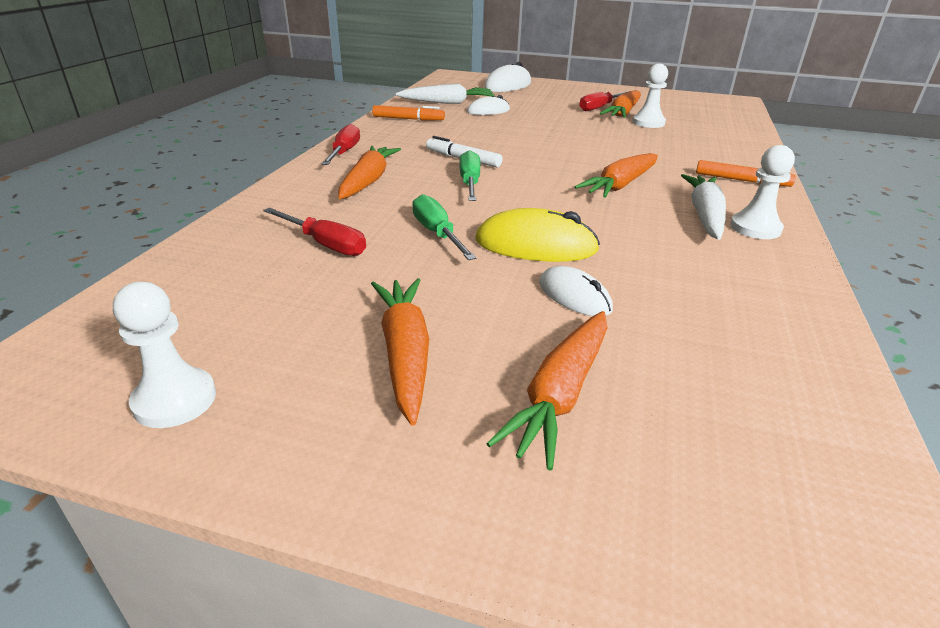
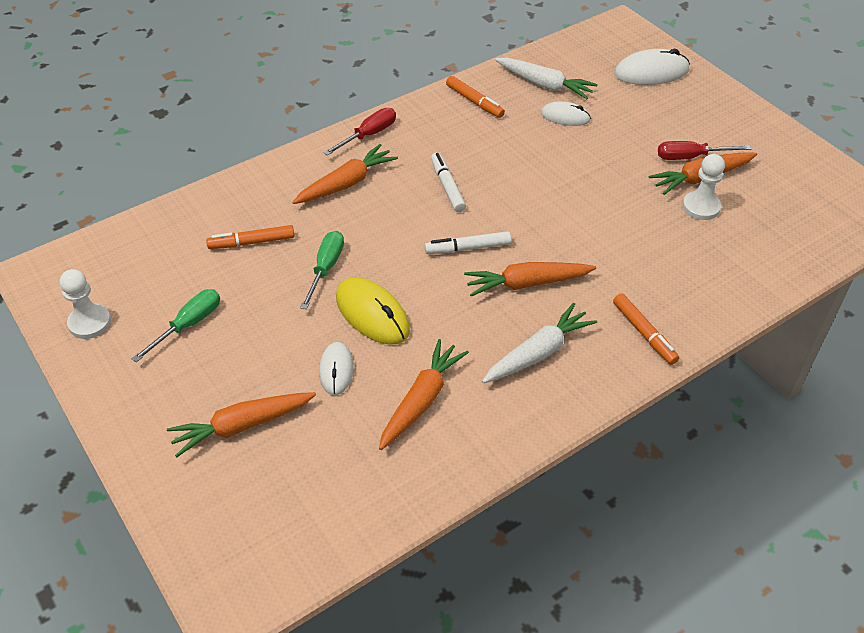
camera: 40 degrees right, 15 degrees up
(325, 244) = (252, 242): red screwdriver -> orange marker
(405, 354) = (203, 355): orange carrot -> orange carrot (421, 400)
(470, 183) = (414, 222): green screwdriver -> green screwdriver (188, 325)
(540, 182) = (467, 248): none -> white marker
(755, 228) = (554, 387): white pawn -> none

